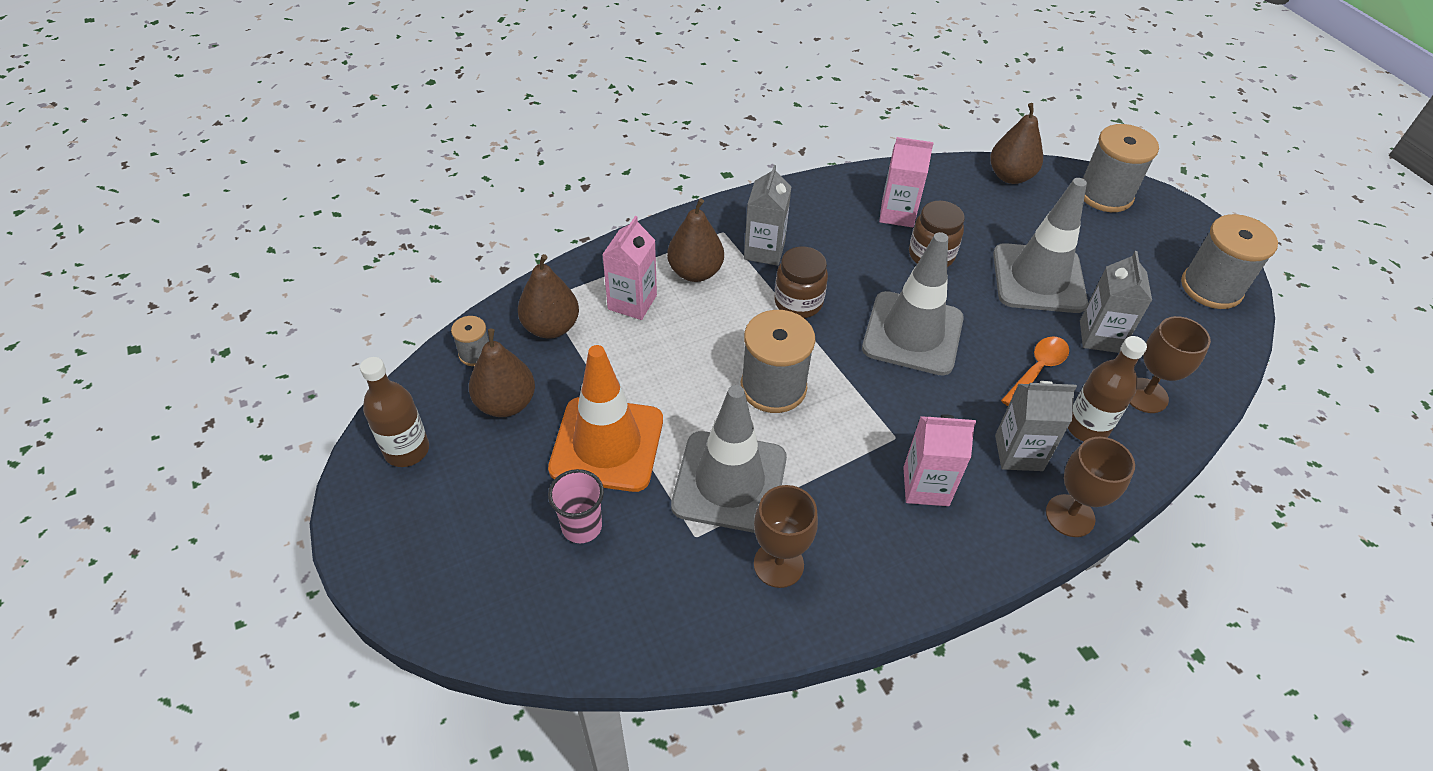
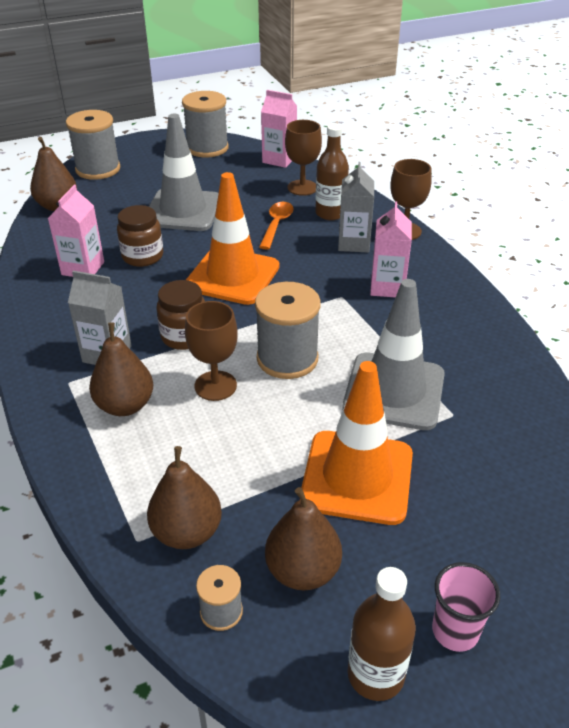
camera: 85 degrees left, 10 degrees down
(581, 526) = (457, 495): pink cup -> pink cup (455, 631)
(632, 302) = (160, 458): pink carton -> pink carton (279, 159)
(778, 564) = (470, 367): brown goblet -> brown goblet (215, 386)
(912, 333) = (232, 276): grey traffic cone -> orange traffic cone
(1037, 370) = (276, 225): orange spoon -> orange spoon turned 60 degrees clockwise
(1100, 336) = (247, 195): grey carton -> none

